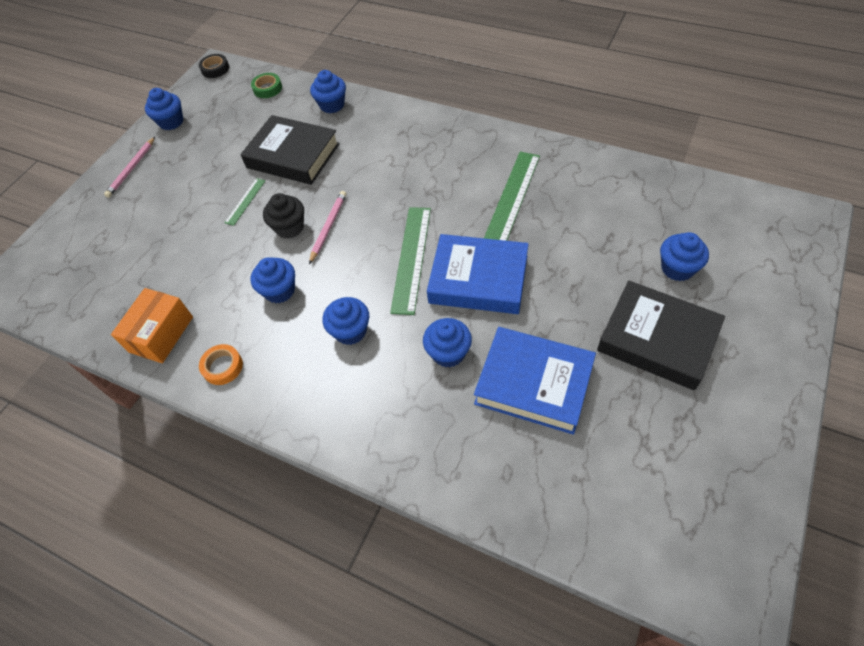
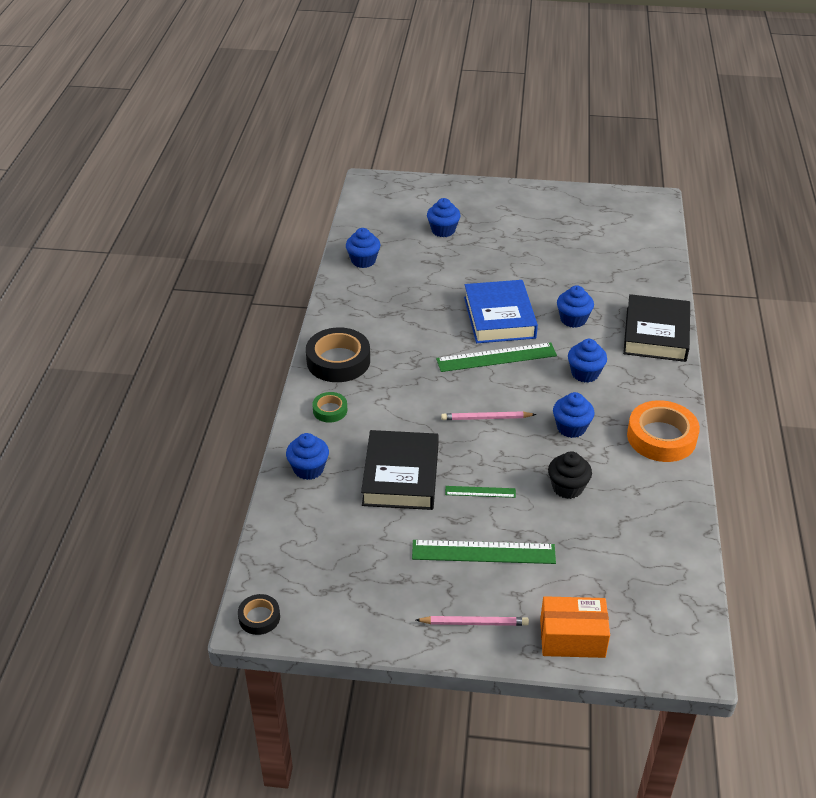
camera: 115 degrees left, 15 degrees down
(161, 334) = (659, 491): orange box -> orange box (572, 638)
(171, 122) = (379, 620): blue cupcake -> blue cupcake (363, 261)
(222, 367) = (661, 437): orange tape -> orange tape, size x1.93
(267, 88) = (290, 541): green tape -> green tape (330, 410)
(289, 227) = (498, 445): black cupcake -> black cupcake (567, 487)
(457, 139) = (338, 361): none -> black tape
(512, 197) = (403, 315): green ruler -> green ruler (483, 552)
(534, 383) = (573, 278): blue book -> none
(657, 339) = (508, 234): black book -> black book (656, 334)

